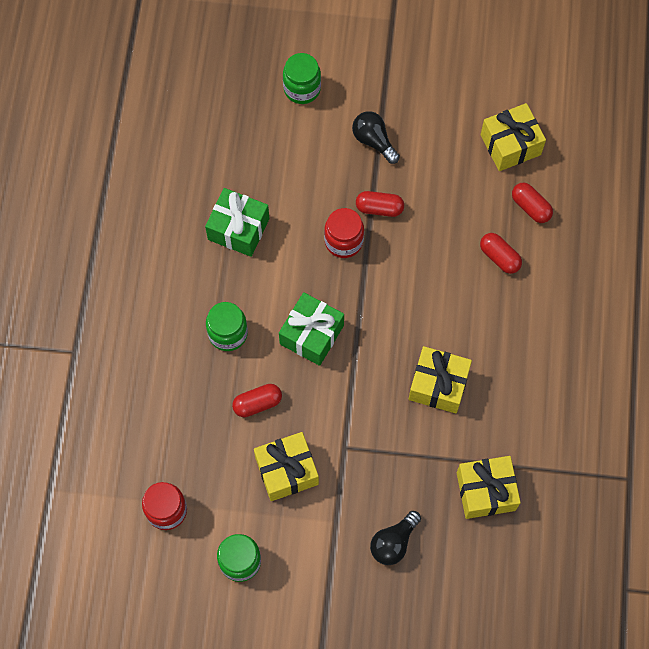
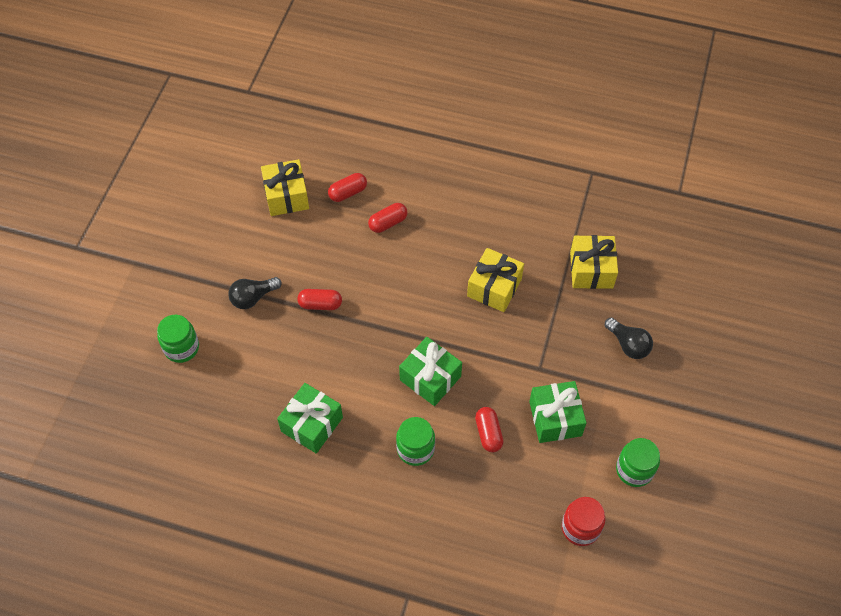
camera: 80 degrees left, 10 degrees down
(286, 471) = (555, 418): yellow gift -> green gift
(343, 241) = (345, 338): red jar -> none
(379, 208) = (320, 304): red capsule -> red capsule turned 75 degrees clockwise

